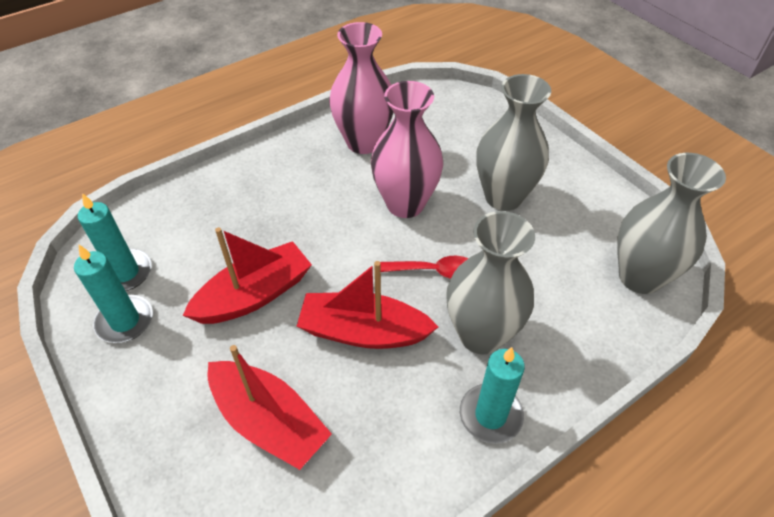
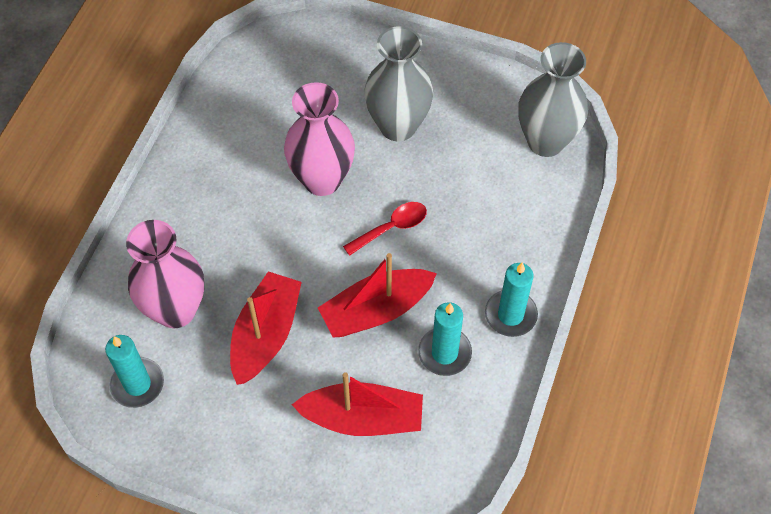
camera: 35 degrees left, 10 degrees up
(125, 321) = (179, 421): turquoise candle -> turquoise candle (444, 353)
(363, 142) = (235, 137): pink vase -> pink vase (176, 310)
(481, 335) = (463, 259): grey vase -> none

